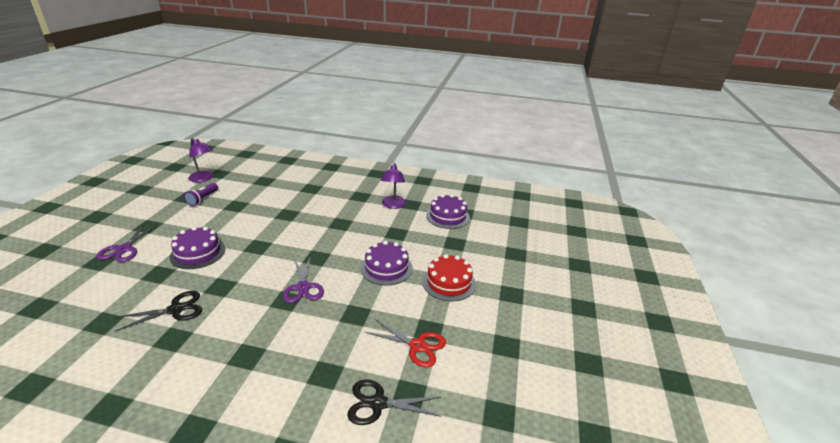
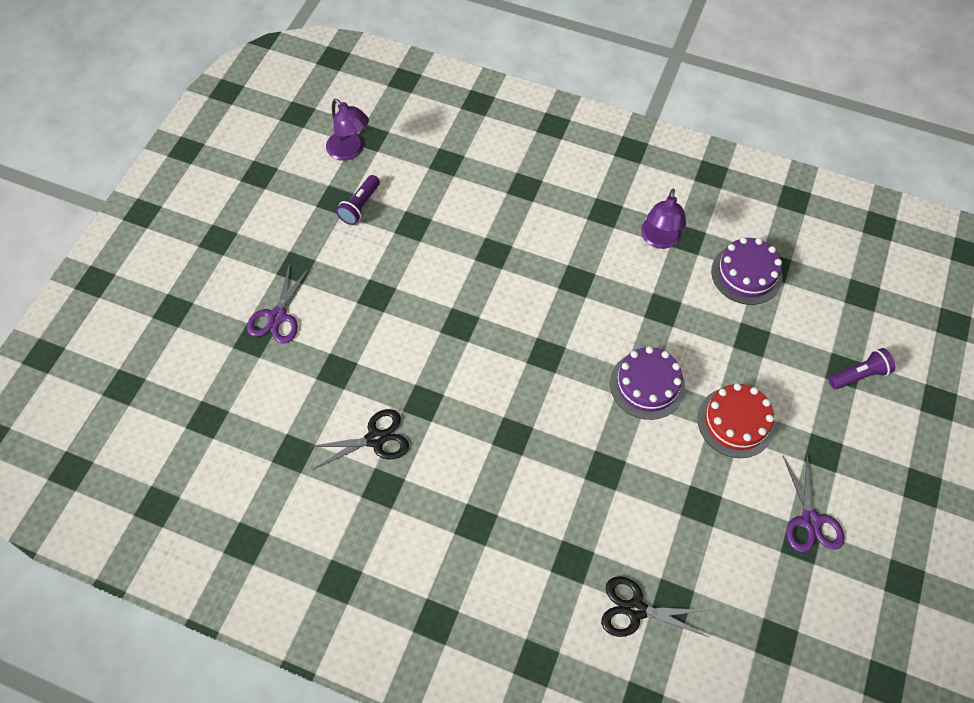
camera: 10 degrees right, 30 degrees up
(198, 253) = (379, 332): purple cake -> none
(303, 287) = (533, 413): purple scissors -> purple scissors (810, 520)
(417, 346) = (685, 530): red scissors -> none
(525, 255) = (859, 375): none -> purple flashlight

